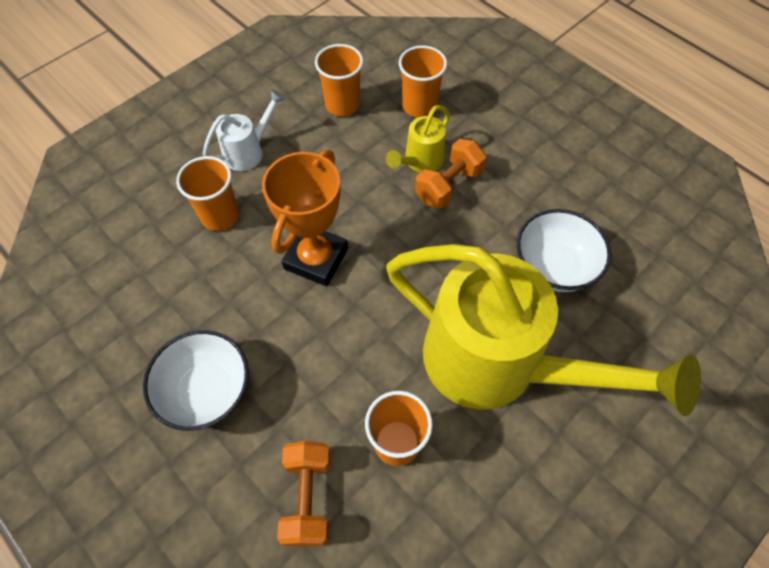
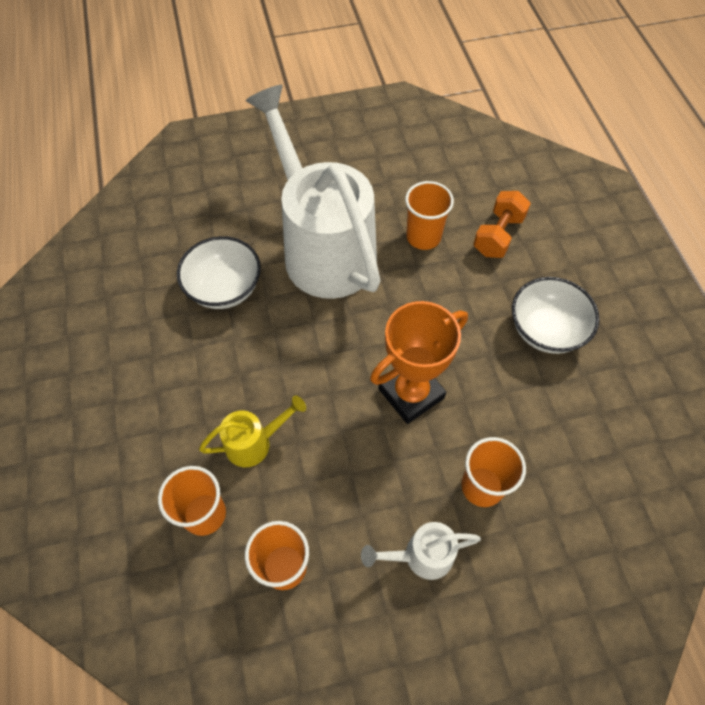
camera: 150 degrees left, 0 degrees up
(448, 185) = (248, 402): orange dumbbell -> none
(497, 364) = (323, 247): yellow watering can -> white watering can

